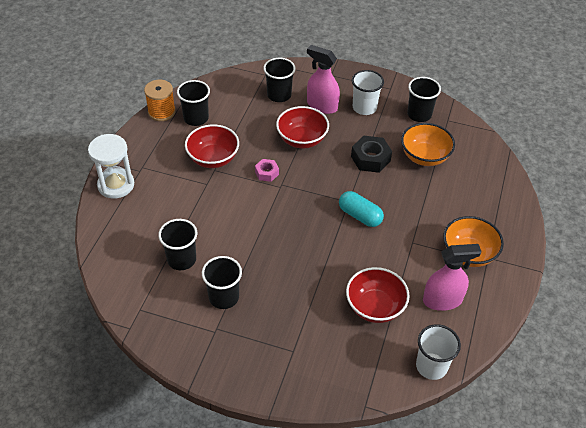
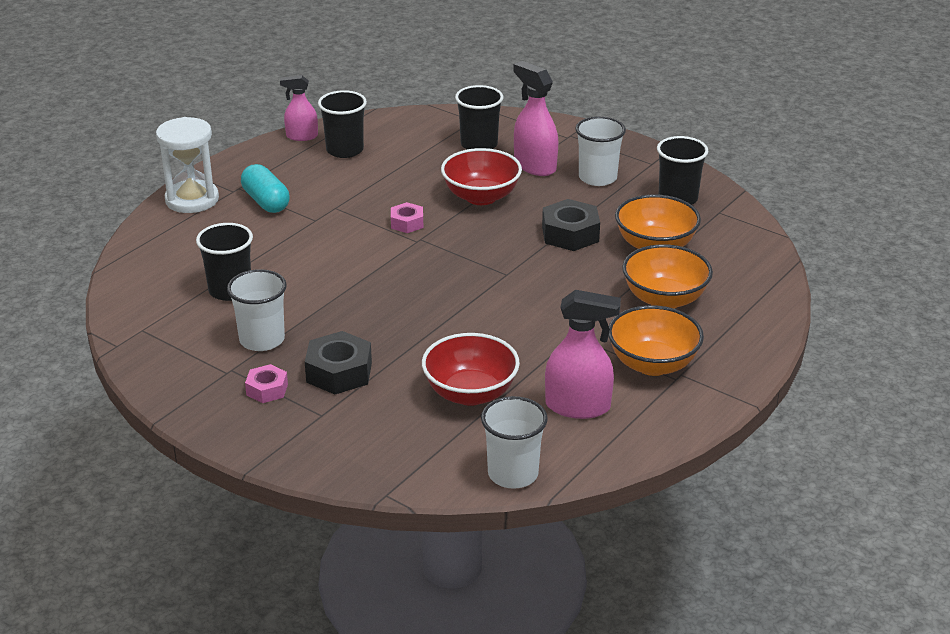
camera: 20 degrees right, 15 degrees down
(161, 112) = (301, 136): orange spool -> pink spray bottle
(213, 159) = (341, 195): red bowl -> none
(224, 297) = (262, 340): black cup -> white cup
(248, 339) = (267, 389): none -> pink nut
(286, 312) = (339, 372): none -> black nut
(360, 216) = (513, 292): turquoise capsule -> turquoise capsule (266, 201)
(450, 199) = (664, 299): none -> orange bowl

